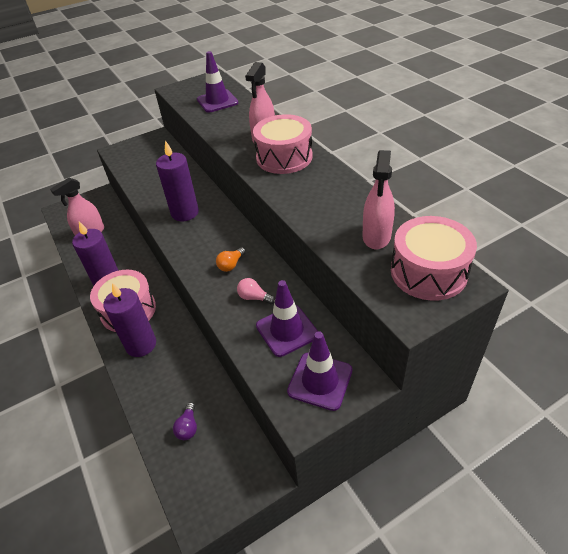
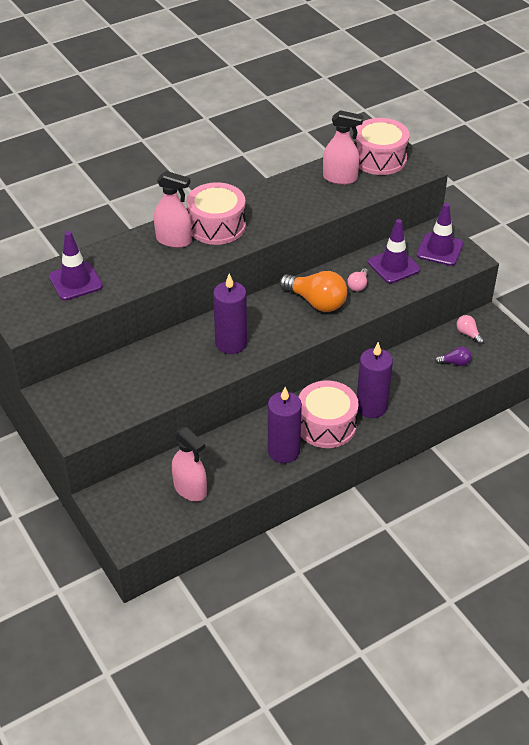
camera: 95 degrees left, 0 degrees up
(231, 265) = (316, 302): orange light bulb -> orange light bulb, size x2.05
(234, 447) = (468, 334): none -> pink light bulb

